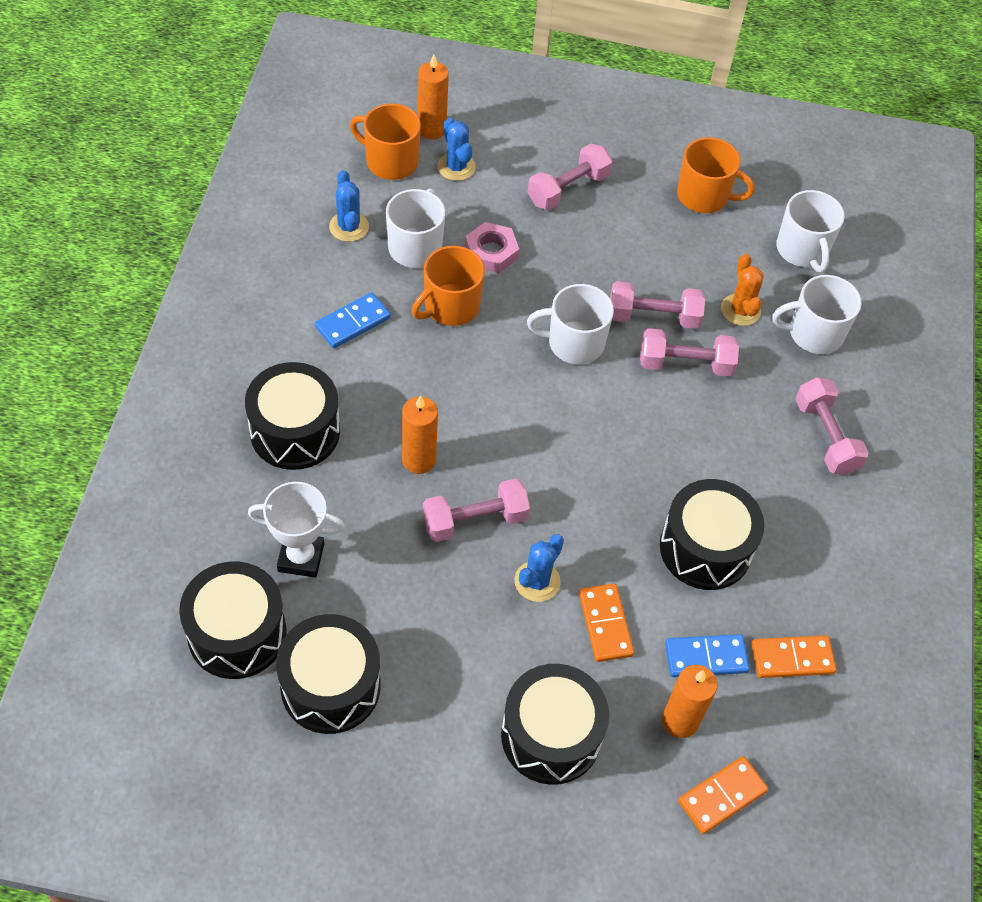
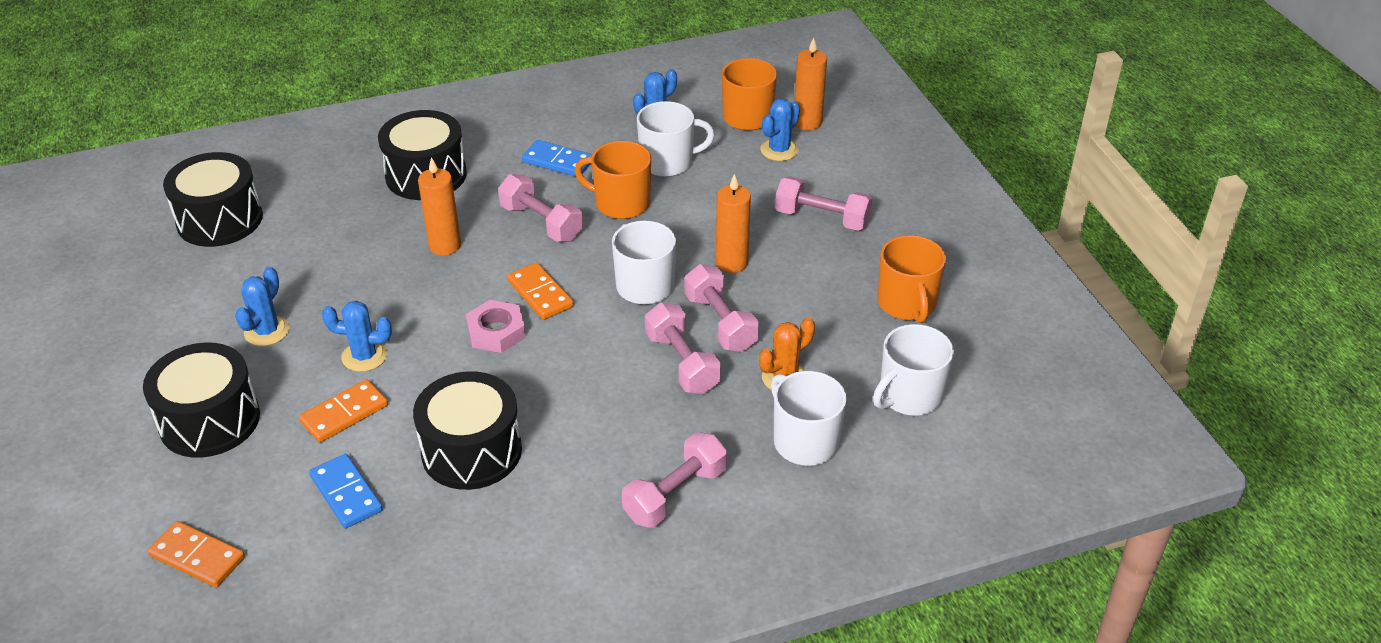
camera: 65 degrees right, 15 degrees down
(301, 557) = (307, 223): white trophy -> none
(330, 686) = (196, 282): black drum -> none
(450, 648) = (267, 331): none -> blue cactus
(475, 520) = (405, 298): pink dumbbell -> pink dumbbell (541, 223)
(491, 252) = (703, 202): pink nut -> pink nut (496, 332)
(680, 720) = (266, 499): orange candle -> orange candle (732, 263)
(792, 658) = (380, 558): orange domino -> orange domino (540, 294)

